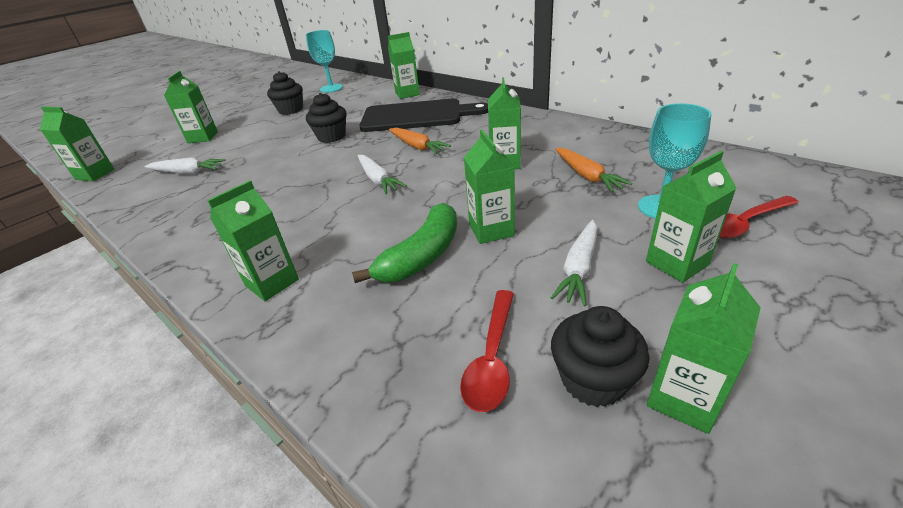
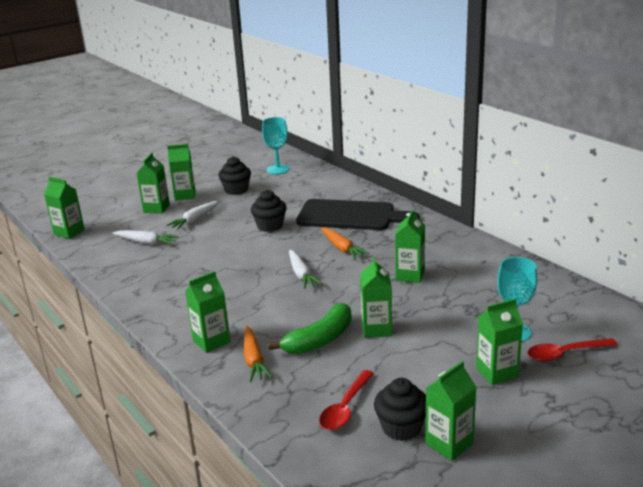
camera: 10 degrees right, 10 degrees down
(407, 94) = (349, 188): green carton -> green carton (185, 195)
(579, 268) = (427, 365): white carrot -> white carrot (195, 220)
(587, 176) = (471, 298): orange carrot -> orange carrot (254, 360)

